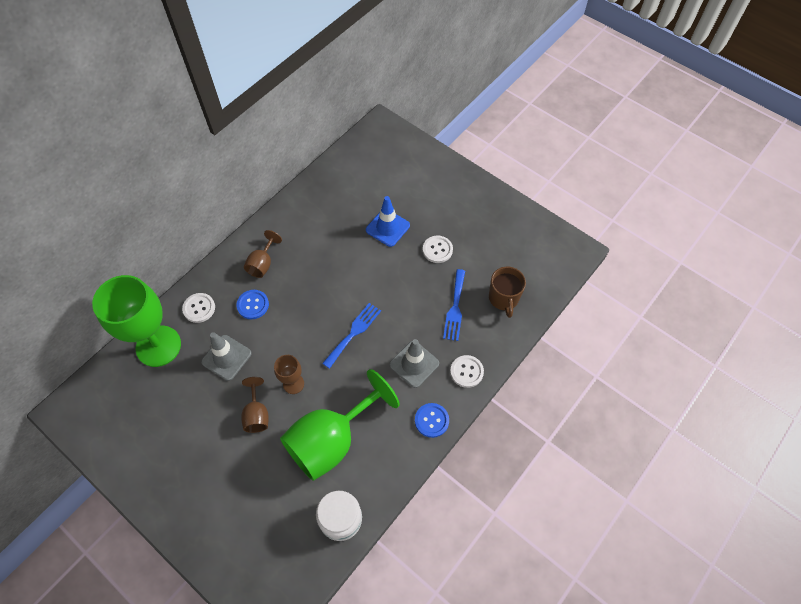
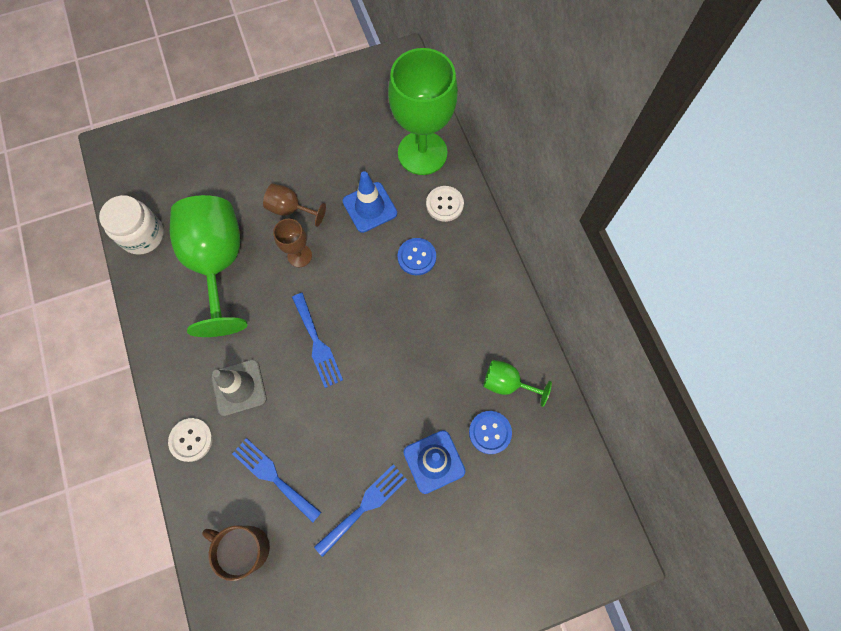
camera: 120 degrees right, 10 degrees up
(226, 357) = (370, 207): grey traffic cone -> blue traffic cone
(262, 264) = (465, 289): brown goblet -> none
(315, 212) = (506, 383): none -> green goblet
(431, 420) = (168, 369): blue button -> blue button (490, 432)
(437, 250) = (364, 506): white button -> blue fork

